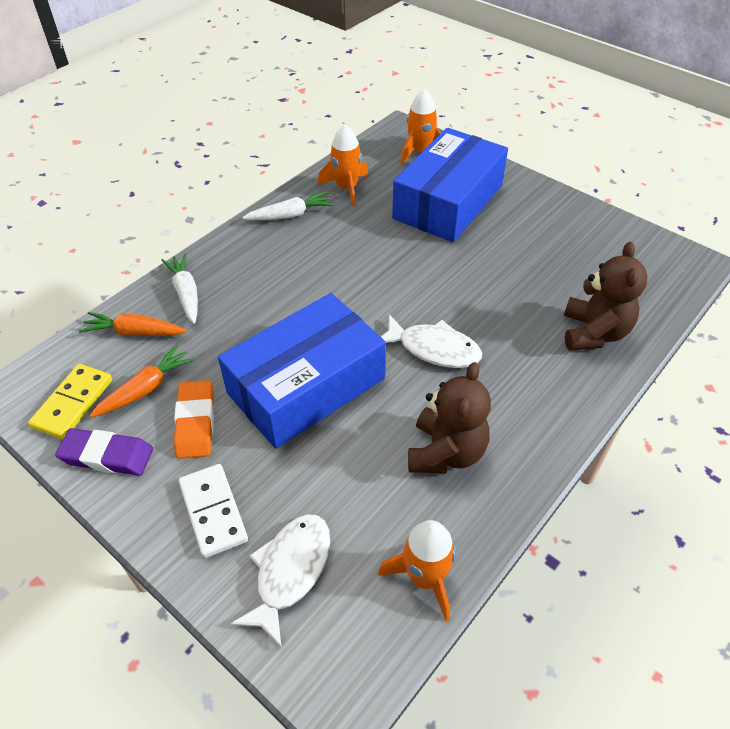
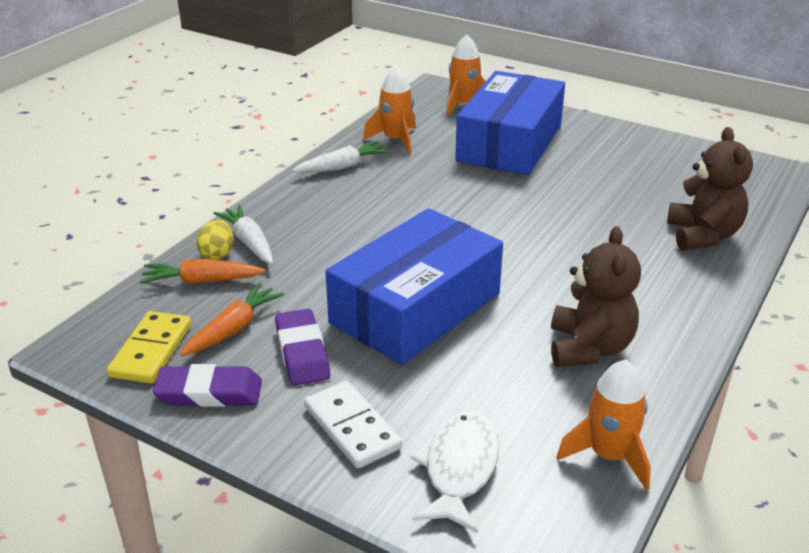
camera: 10 degrees left, 15 degrees down
(156, 303) = (217, 254): none -> yellow egg
(195, 422) = (302, 352): orange eraser -> purple eraser
(434, 349) = (542, 264): white fish -> none

